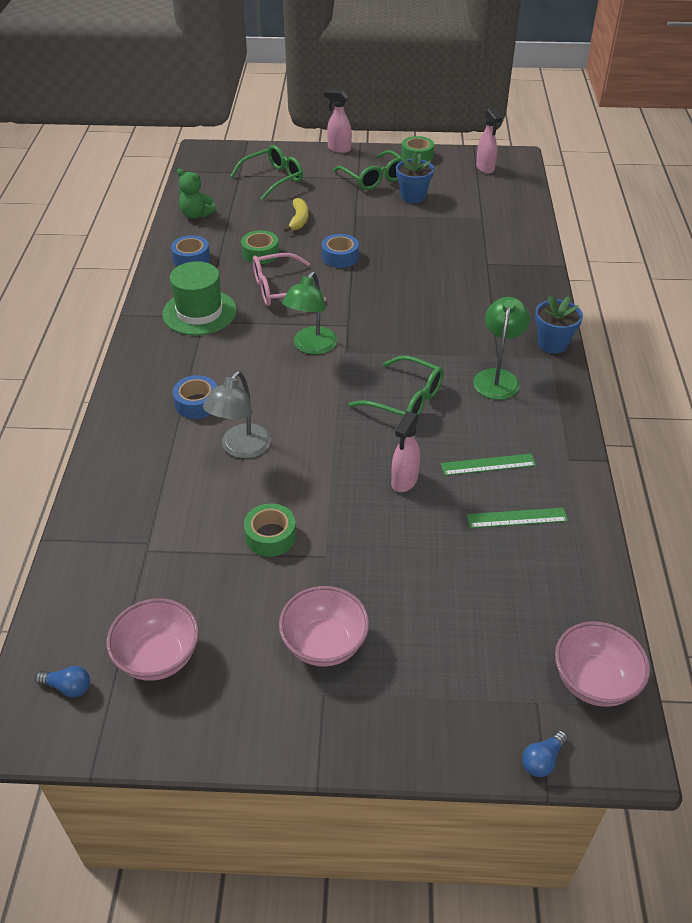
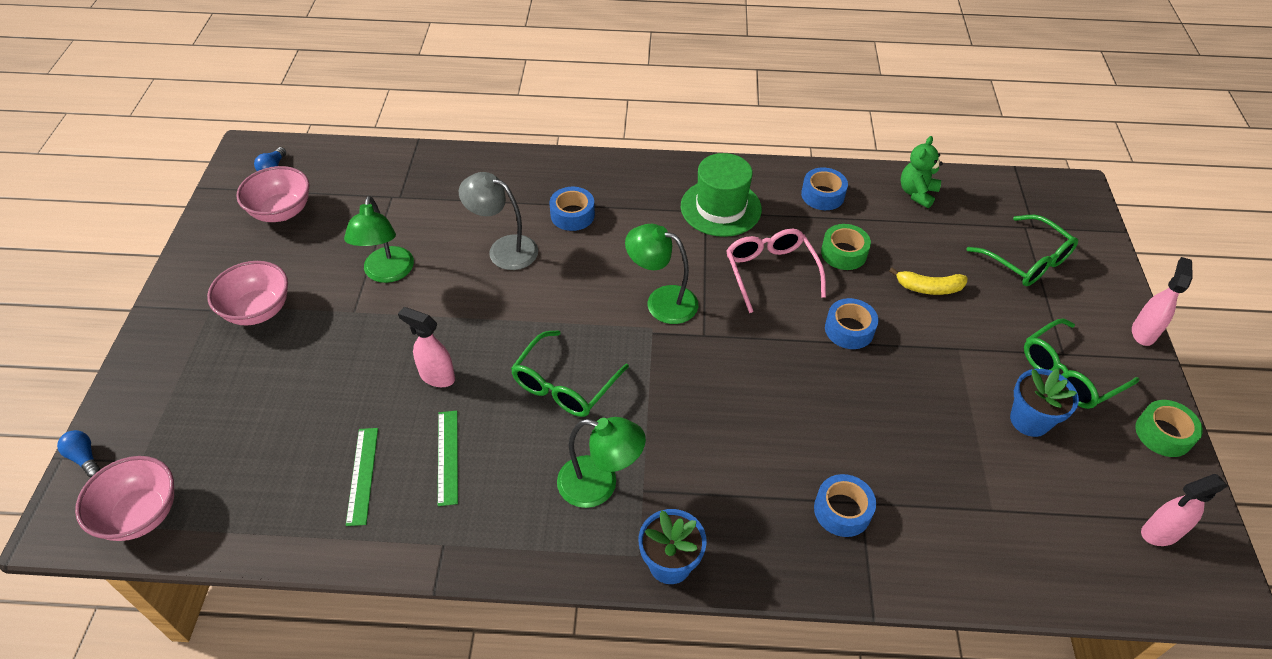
camera: 90 degrees right, 5 degrees up
(270, 536) = (387, 273): green tape -> green lamp
(495, 271) = (842, 510): none -> blue tape

